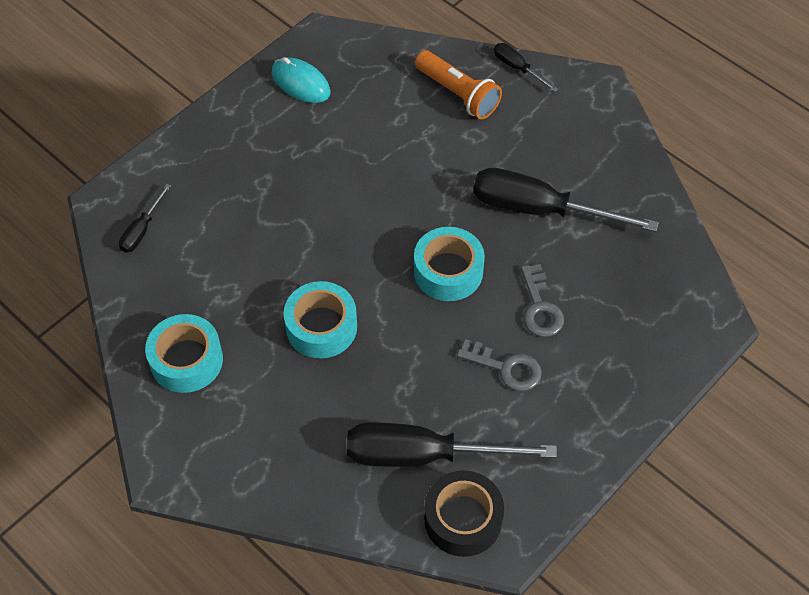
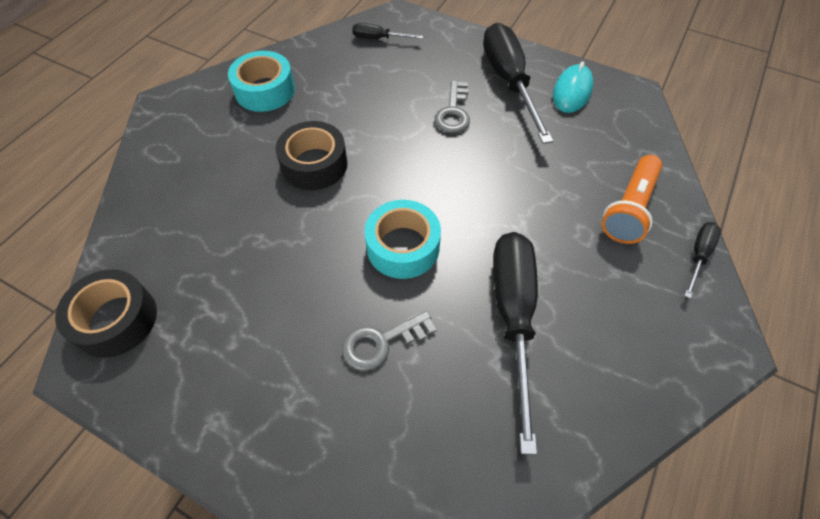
camera: 75 degrees right, 0 degrees up
(321, 327) = (314, 164): turquoise tape -> black tape
(423, 455) = (187, 271): black screwdriver -> black screwdriver (509, 82)
(506, 368) = (297, 323): grey key -> grey key (453, 112)

